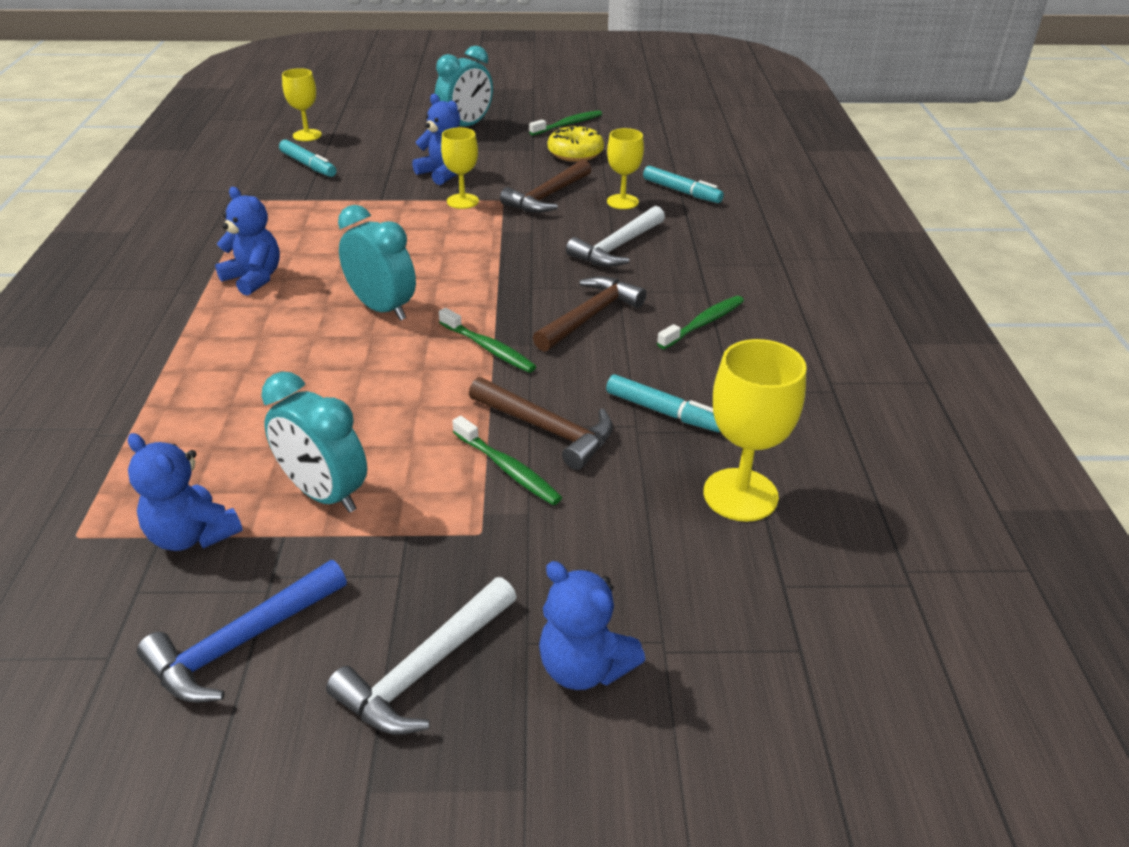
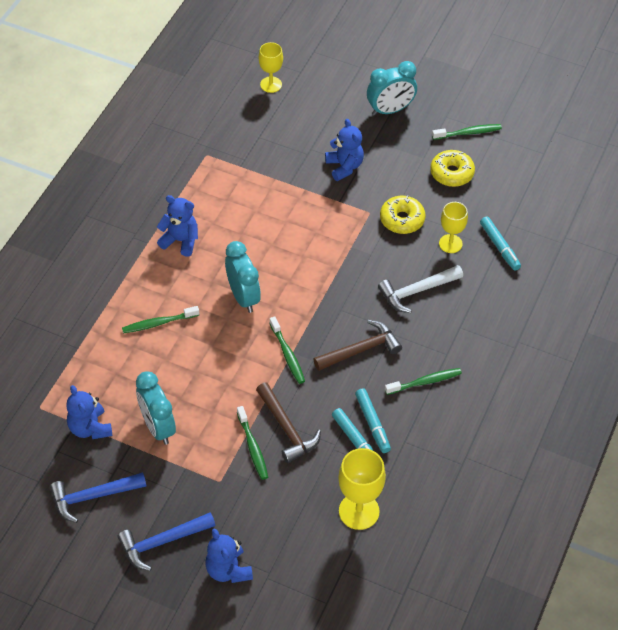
camera: 25 degrees right, 15 degrees up
(254, 278) = (180, 241): blue teddy bear -> blue teddy bear turned 45 degrees counterclockwise
(262, 368) = (159, 323): none -> green toothbrush
(308, 165) = (257, 125): turquoise marker -> turquoise marker (372, 424)
(425, 669) = (162, 542): white hammer -> blue hammer
(462, 201) = (342, 205): yellow goblet -> none
(547, 197) = (402, 220): brown hammer -> yellow donut

